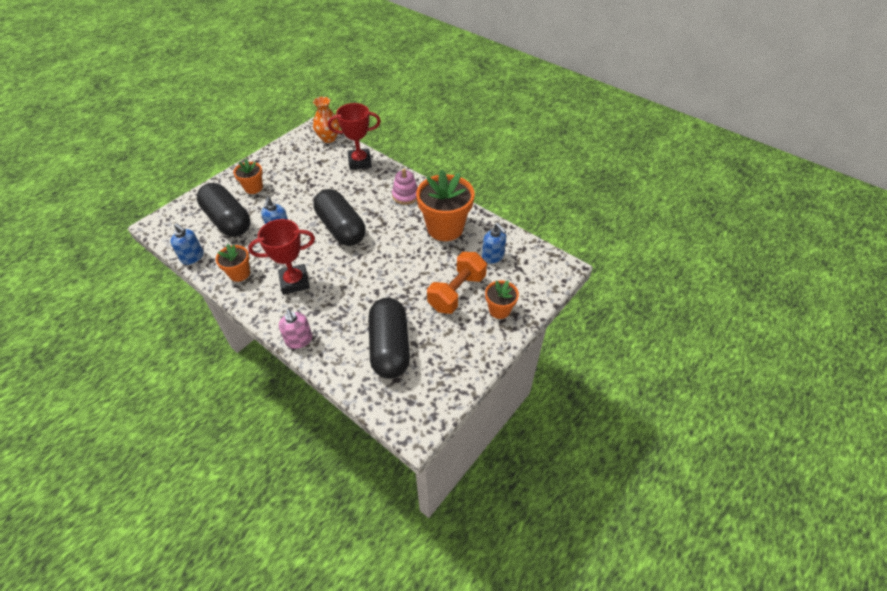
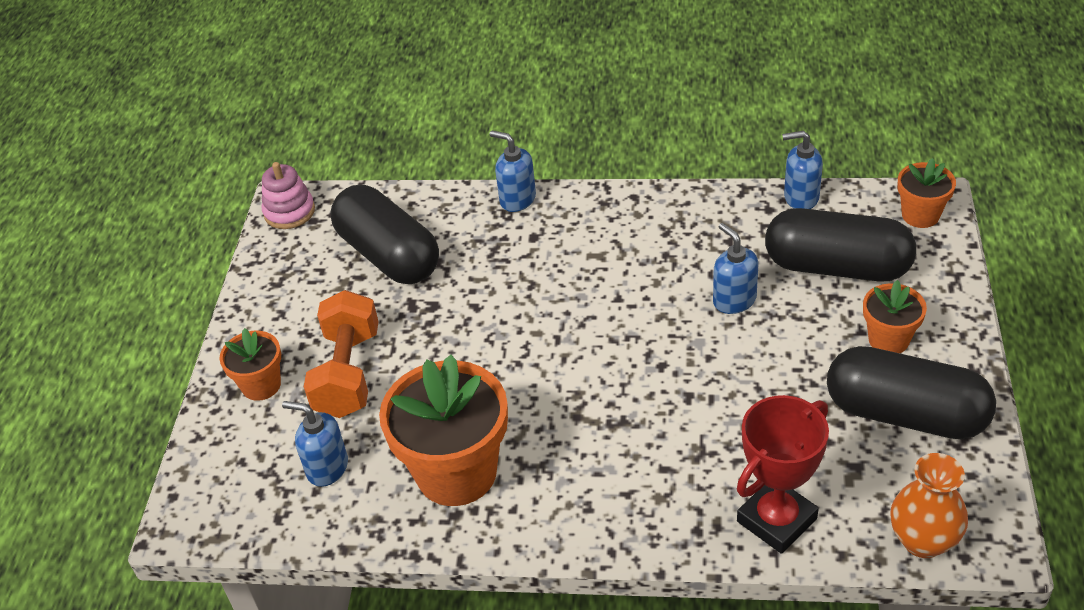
camera: 150 degrees right, 5 degrees down
(239, 273) = (702, 217): orange flower pot -> orange flower pot (920, 215)
(294, 282) = (610, 251): red trophy -> none
(299, 340) = (517, 199): pink soap dispenser -> blue soap dispenser
(341, 228) = (640, 363): black capsule -> black capsule (905, 414)
(405, 195) = (595, 496): pink stacking toy -> pink stacking toy (289, 212)

